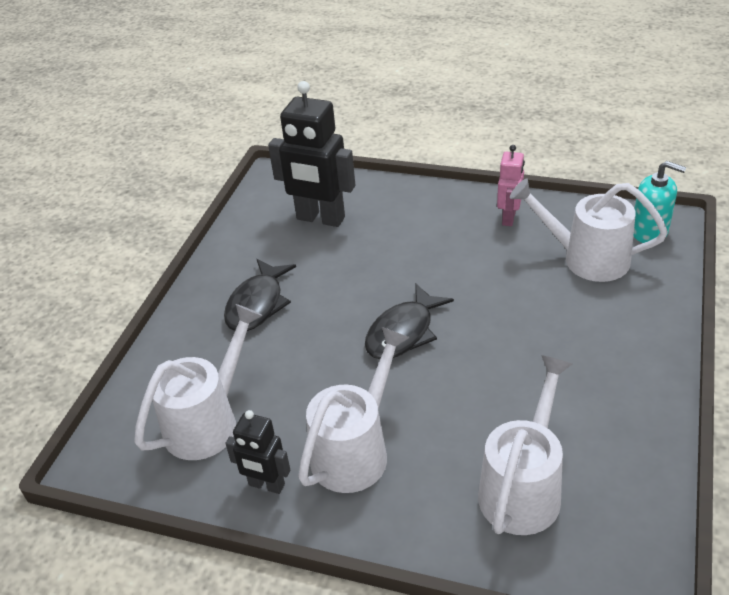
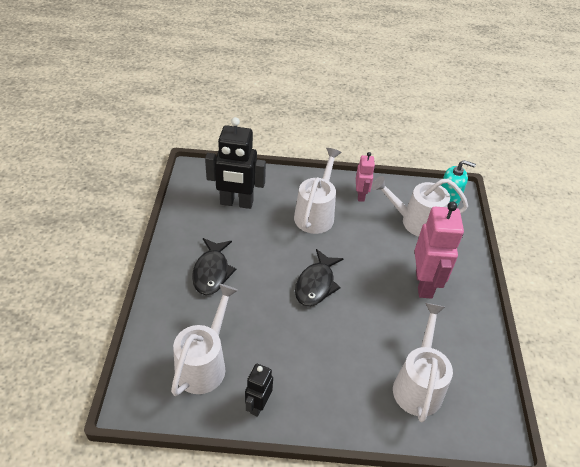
camera: 20 degrees left, 5 degrees up
(266, 485) = (258, 405): black robot -> black robot turned 105 degrees clockwise
(356, 449) = (309, 372): white watering can -> white watering can (316, 213)
(575, 346) = (424, 284): none -> pink robot

